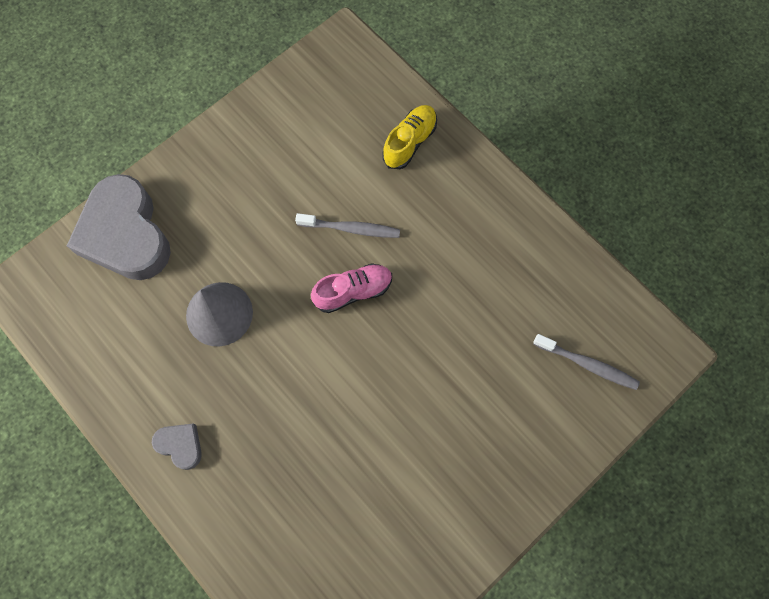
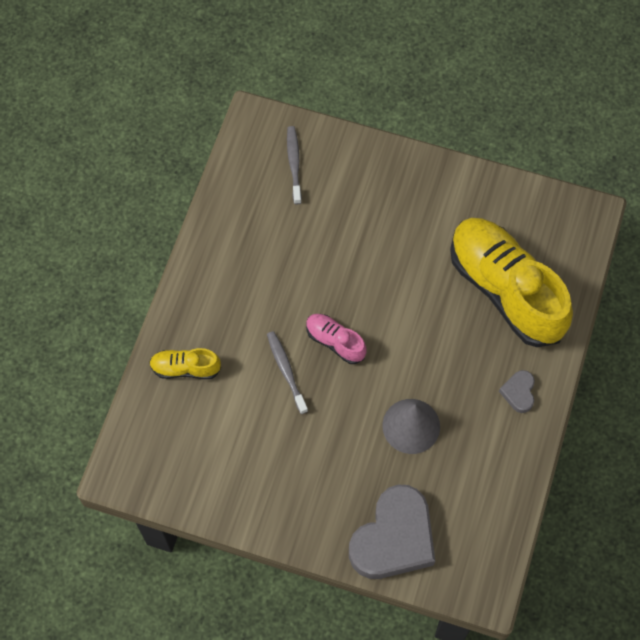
camera: 120 degrees left, 5 degrees down
(302, 509) = (505, 289): none -> yellow shoe

